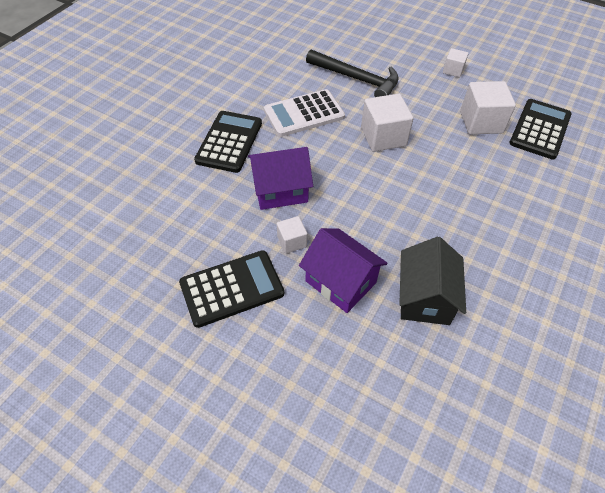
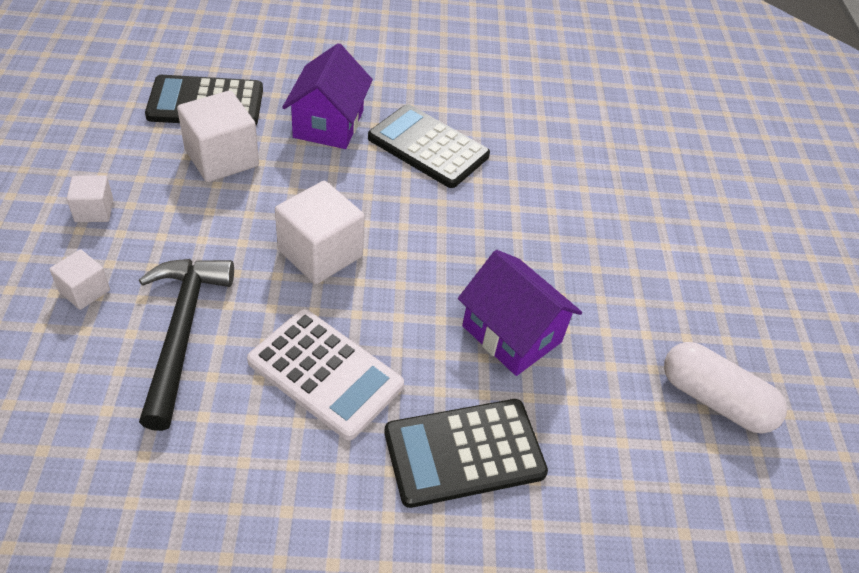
camera: 125 degrees left, 5 degrees down
(173, 260) = (714, 400): none -> white capsule
(232, 288) = (690, 317): black calculator -> black calculator (428, 147)
(292, 241) = (581, 287): white cube -> white cube (84, 291)
(340, 282) = (593, 224): purple house -> purple house (328, 124)
(425, 297) = (552, 155): black house -> none

